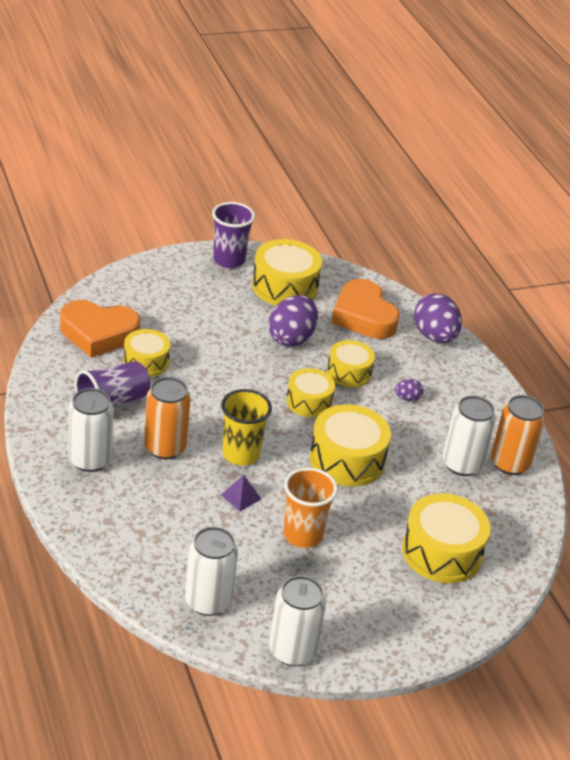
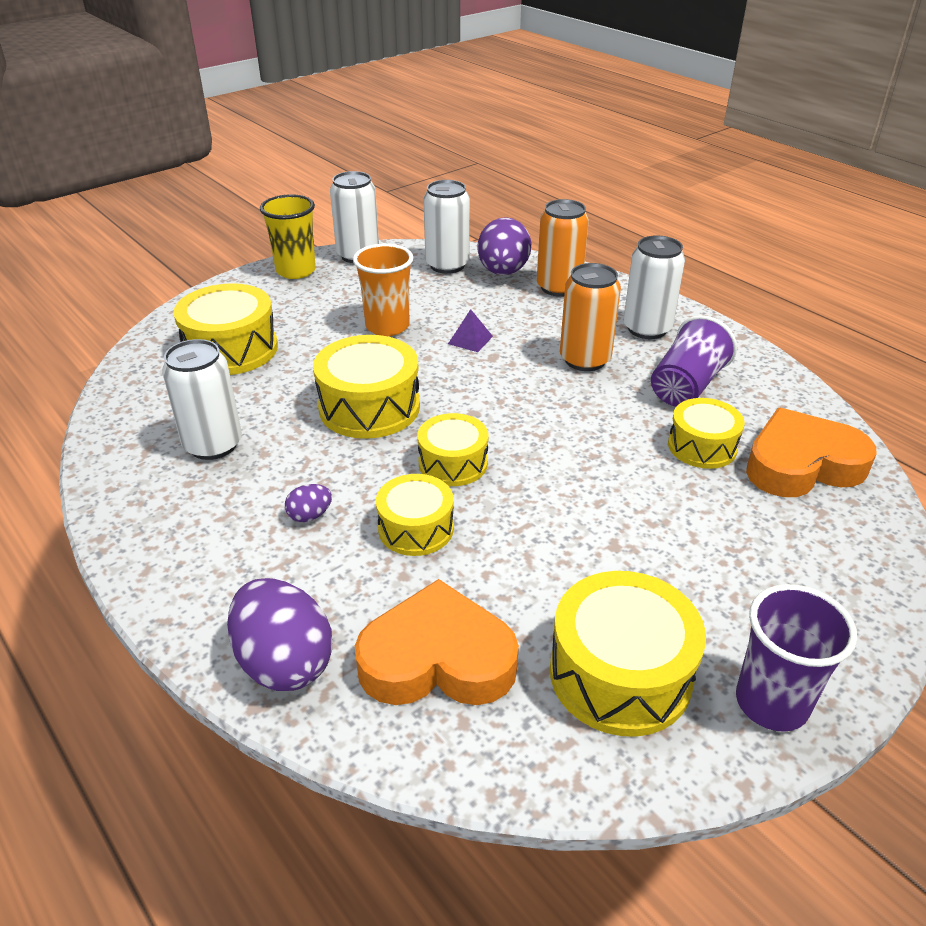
camera: 165 degrees right, 0 degrees up
(241, 454) = (498, 377): yellow cup -> yellow cup (296, 271)
(291, 338) = (537, 558): purple egg -> purple egg (503, 272)
(363, 316) = (437, 659): orange heart -> orange heart turned 45 degrees counterclockwise
(509, 463) = (141, 466): orange can -> orange can (558, 287)

